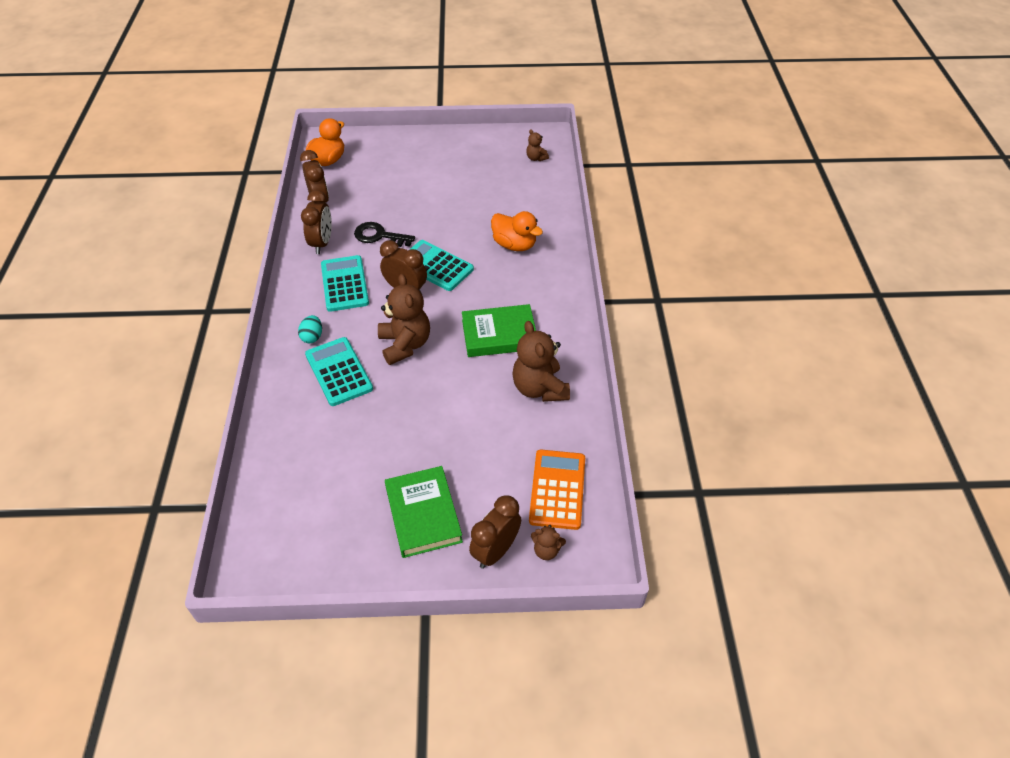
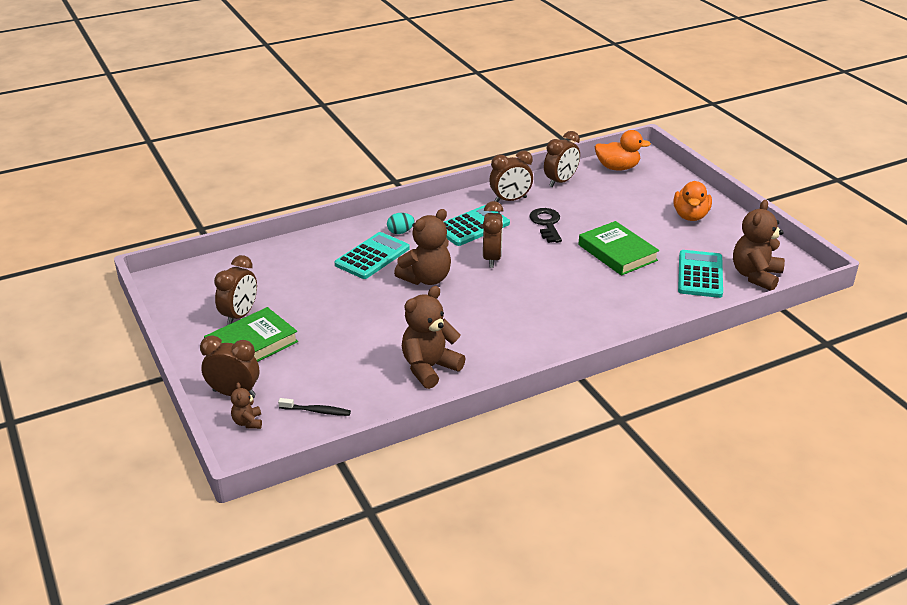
camera: 65 degrees right, 15 degrees down
(366, 512) = (239, 315): none -> brown clock
(435, 266) = (536, 264): turquoise calculator -> turquoise calculator (700, 275)
(499, 335) = (479, 325): green book -> green book (617, 252)
(514, 245) = (608, 300): orange duck -> orange duck (690, 216)
(536, 158) = (755, 276): brown teddy bear -> brown teddy bear, size x2.06
(557, 489) = (317, 411): orange calculator -> black toothbrush

